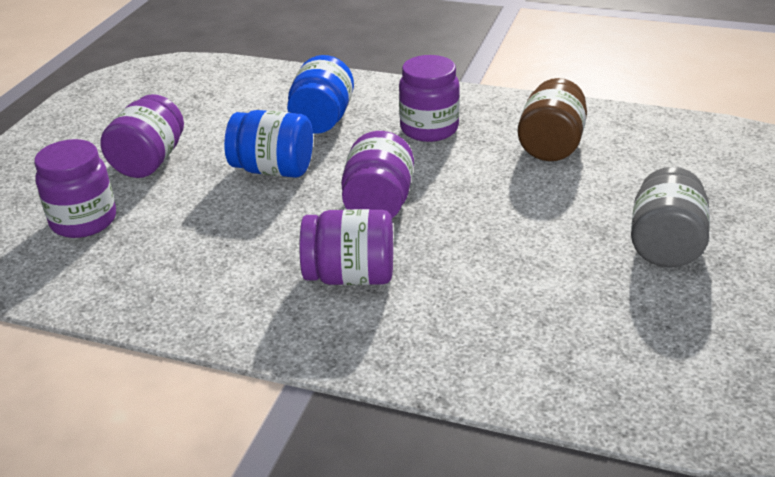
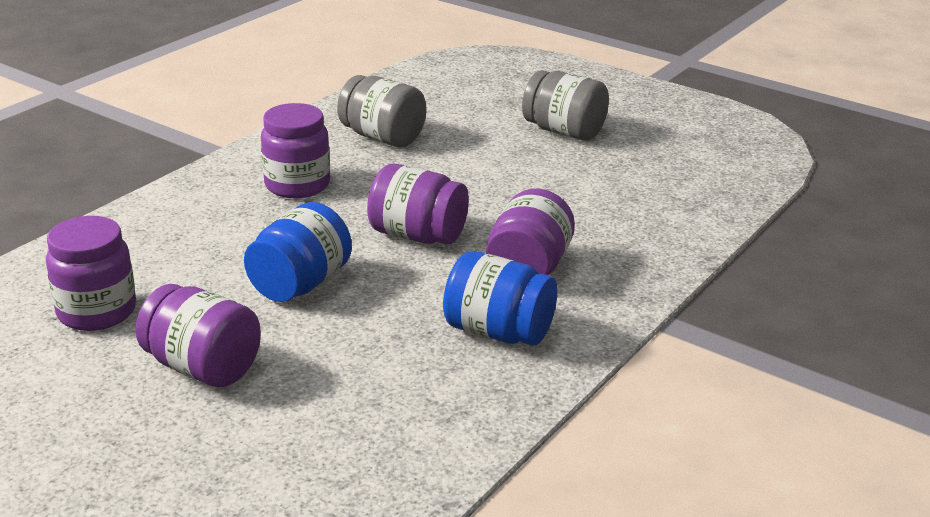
camera: 75 degrees left, 5 degrees down
(84, 221) = (308, 429): purple jar -> purple jar (97, 312)
(322, 120) = (217, 239): blue jar -> blue jar (498, 332)
(551, 145) = (382, 137): brown jar -> grey jar

